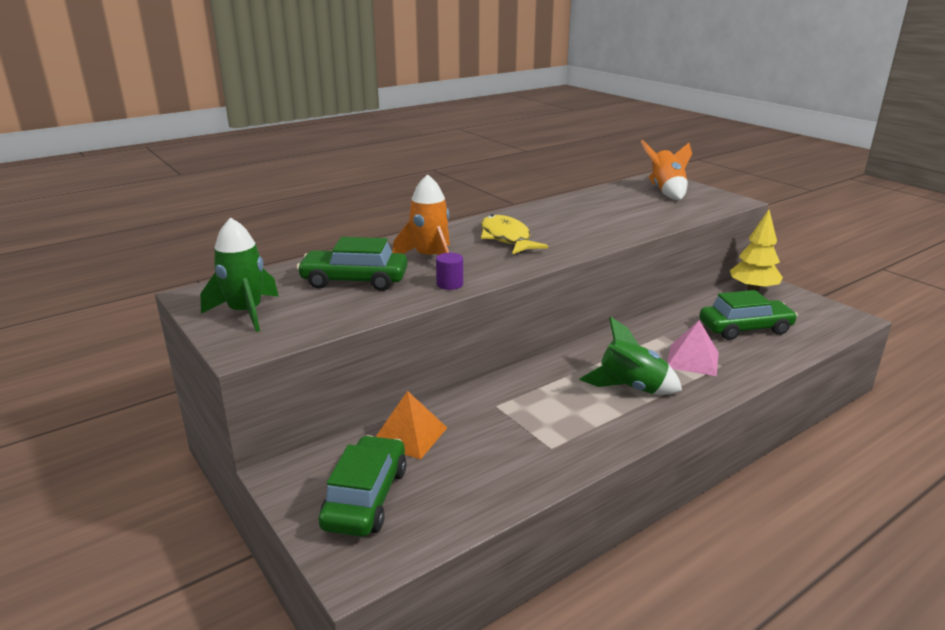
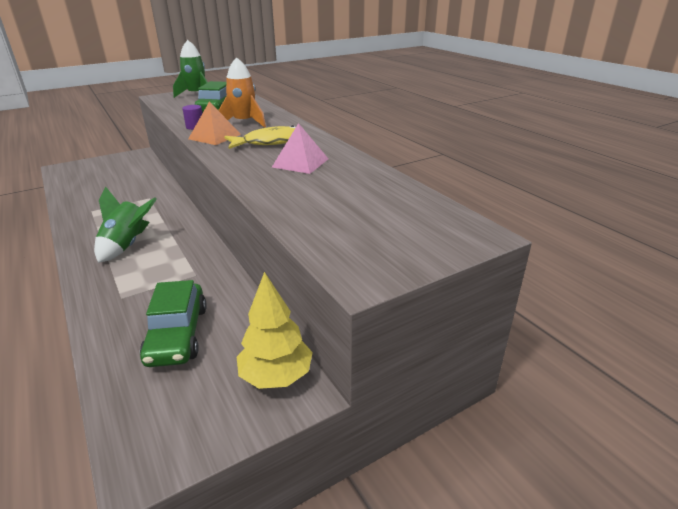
camera: 95 degrees right, 5 degrees up
(366, 498) = (103, 168): green car -> none
(409, 435) = (142, 176): orange pyramid -> orange pyramid (214, 136)
(666, 191) = (407, 228): orange rocket -> none
(692, 360) = (143, 283): pink pyramid -> pink pyramid (300, 163)

